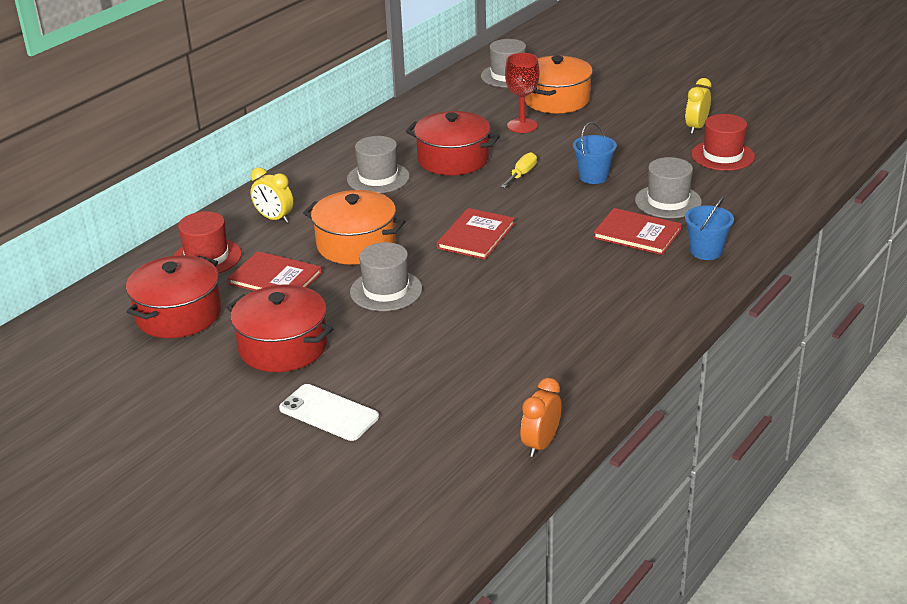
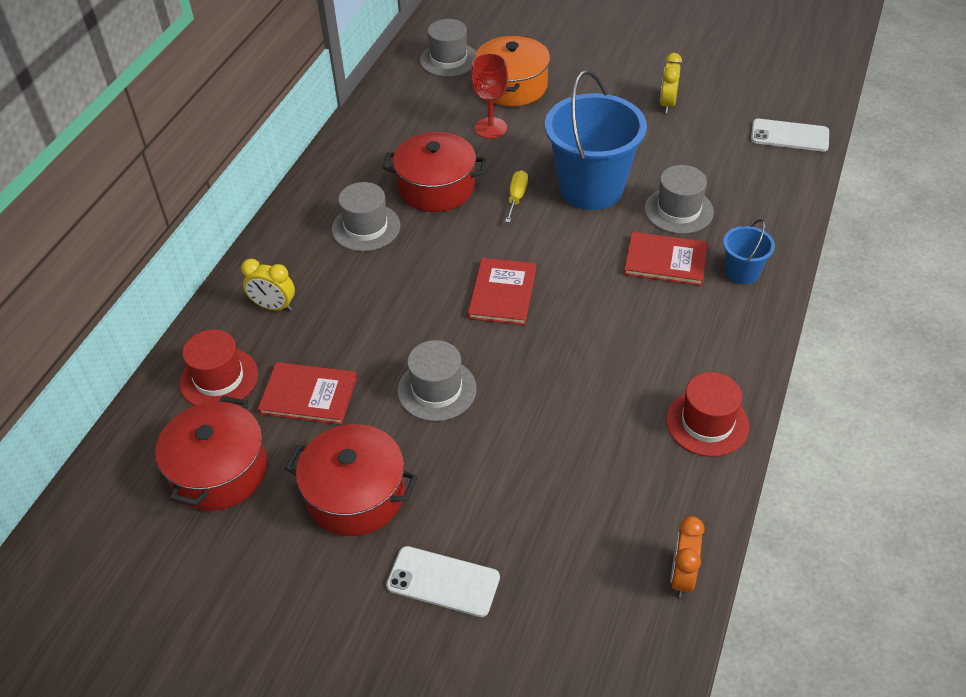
camera: 15 degrees left, 15 degrees up
(356, 244) = (379, 328): orange pot -> none
(593, 176) = (591, 188): blue bucket -> blue bucket, size x2.12
(722, 155) = (708, 138): red hat -> red hat (707, 423)
(804, 163) = (789, 136): none -> white phone

